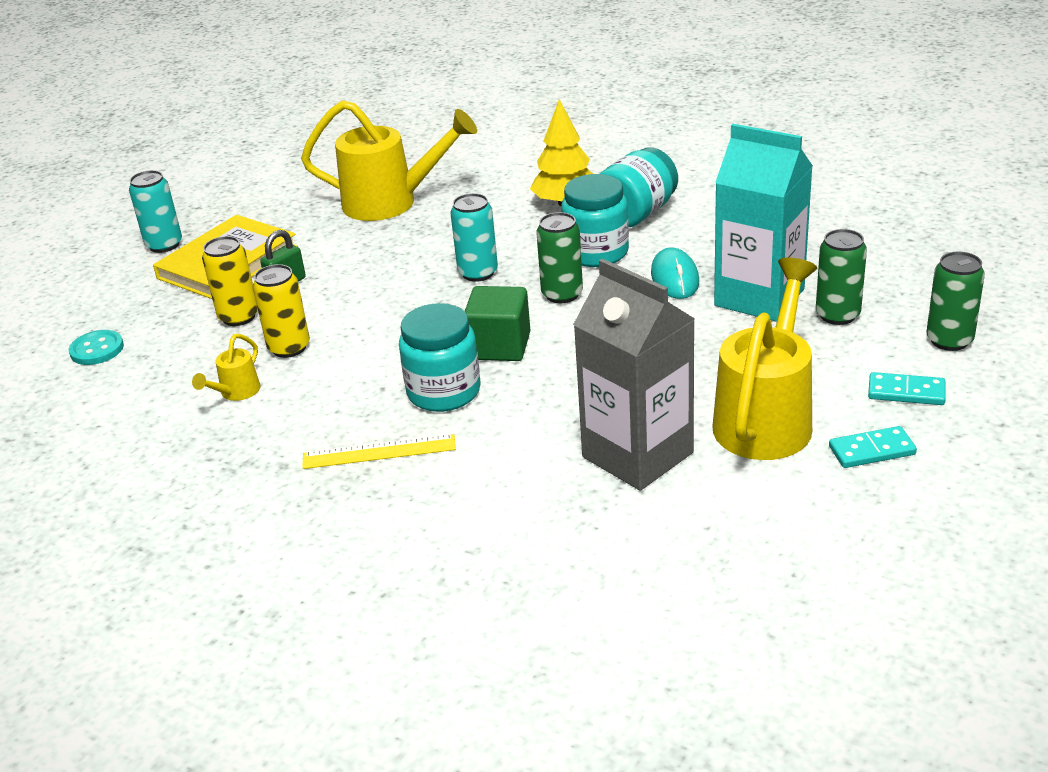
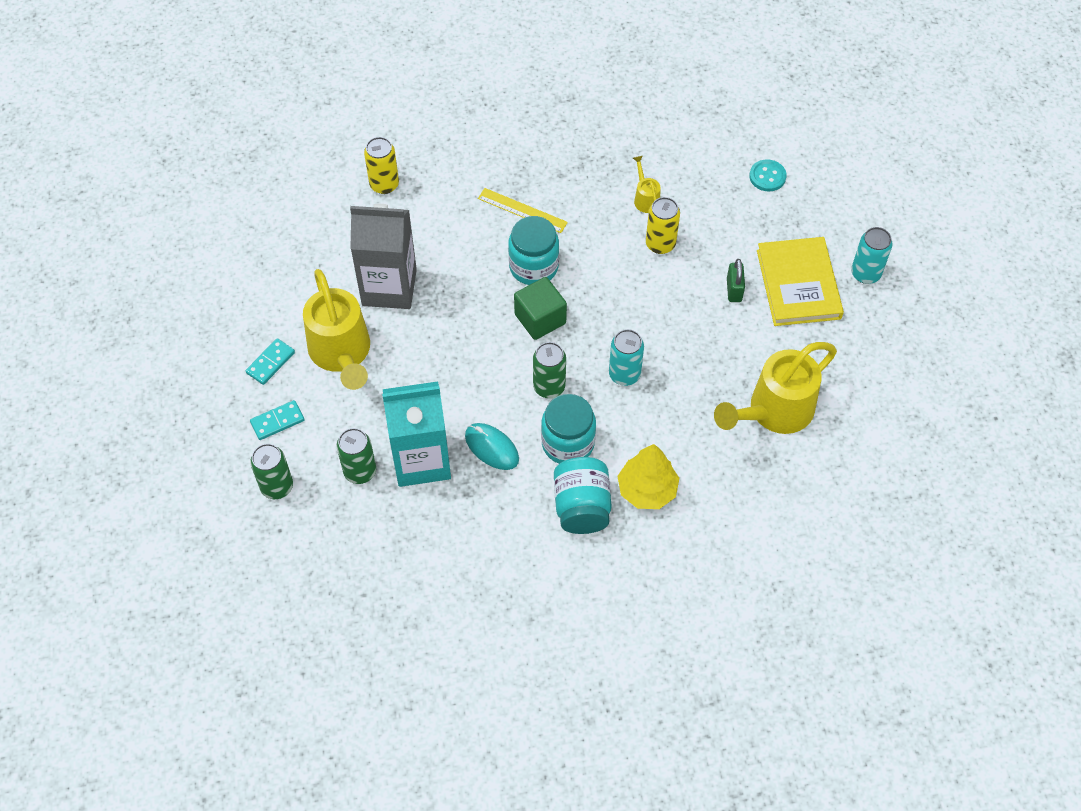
camera: 135 degrees right, 25 degrees up
(238, 317) = (723, 247): yellow can -> yellow can (384, 184)
(379, 452) = (522, 210): yellow ruler -> yellow ruler turned 75 degrees clockwise

